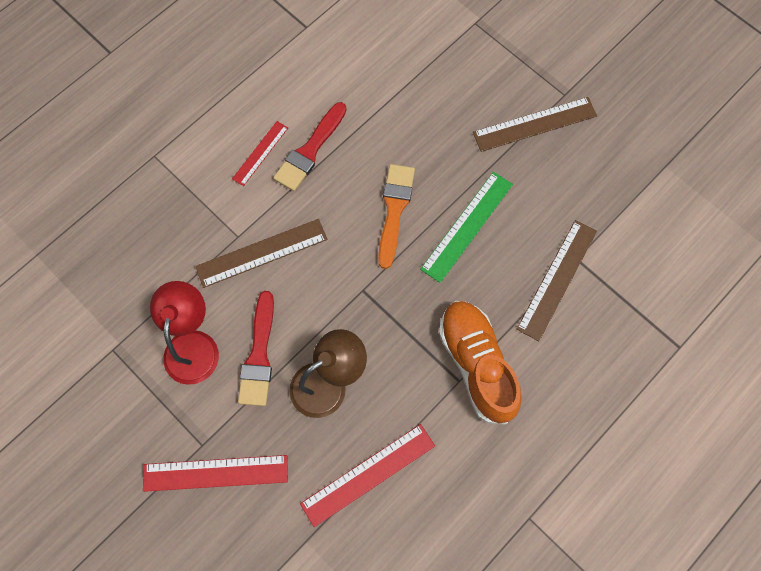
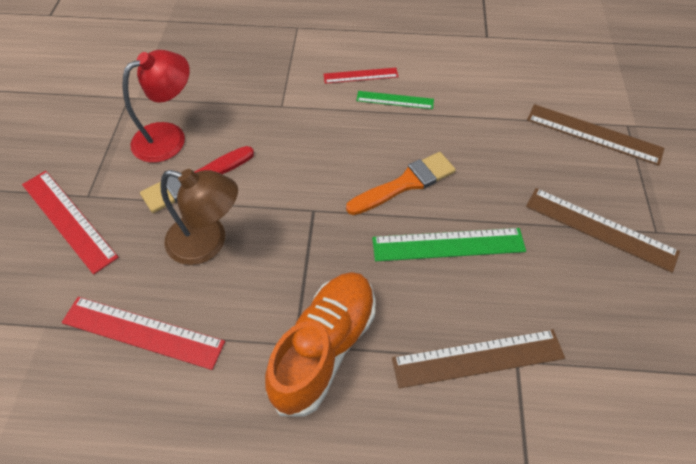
camera: 50 degrees right, 15 degrees down
(261, 253) = (282, 127): brown ruler -> brown ruler (593, 134)
(310, 150) = (395, 100): red brush -> green ruler

